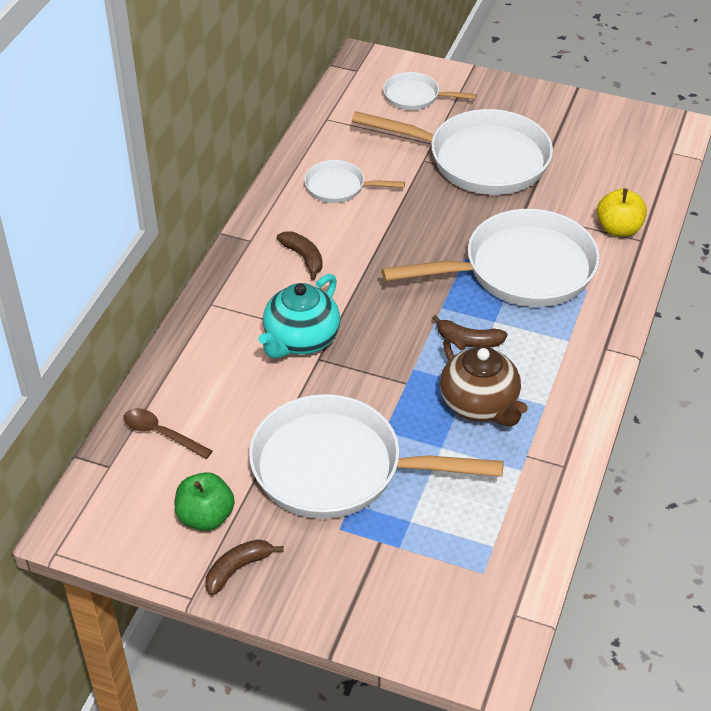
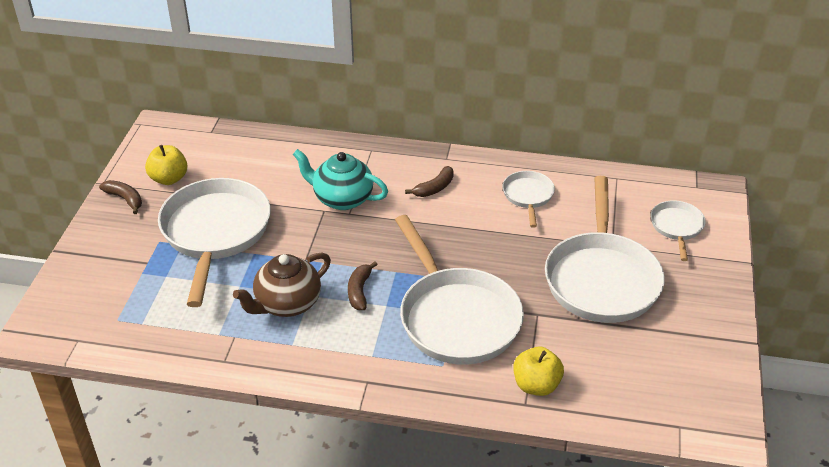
camera: 80 degrees right, 5 degrees down
(161, 434) = (241, 148): brown spoon -> none
(205, 517) = (169, 179): green apple -> yellow apple

